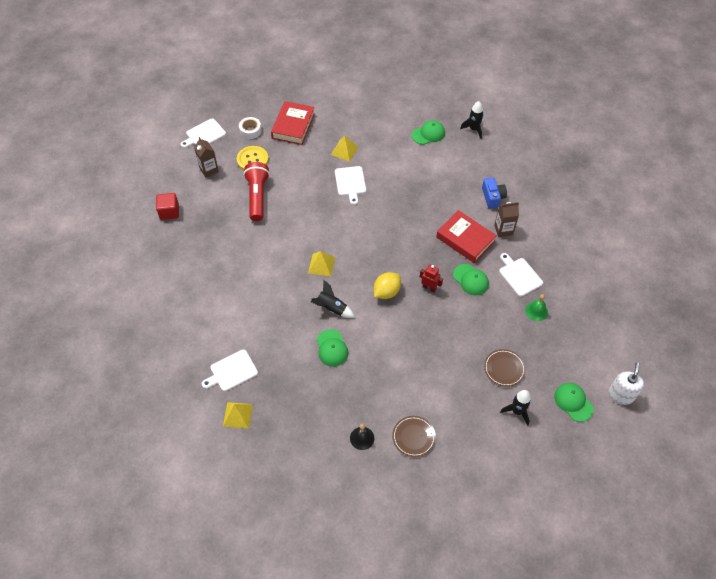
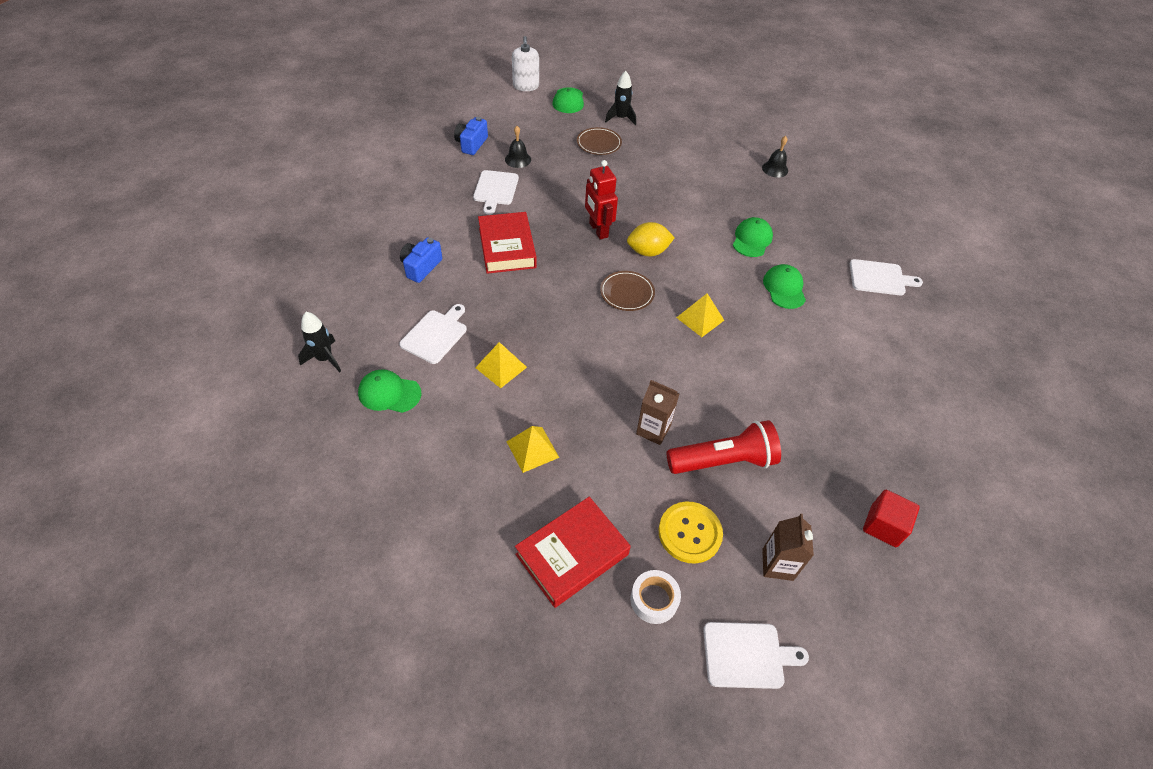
camera: 145 degrees left, 5 degrees down
(237, 415) = (891, 242): yellow pyramid -> yellow pyramid (501, 367)
(257, 196) = (723, 461): red flashlight -> red flashlight turned 135 degrees counterclockwise
(331, 308) = (723, 271): black rocket -> none
(350, 183) = (571, 394): white cutting board -> white cutting board (435, 335)
(413, 437) = (727, 148): brown plate -> brown plate (627, 293)
(429, 288) = (598, 230): red robot -> red robot, size x1.52
(470, 280) = (547, 213): green cap -> green cap (784, 288)
(503, 230) = (455, 232): brown carton -> brown carton (653, 430)
(536, 311) = (518, 159): green bell -> black bell
(579, 303) = (471, 144): none -> blue camera
(620, 395) = (526, 86): white soap dispenser -> white soap dispenser turned 60 degrees counterclockwise

